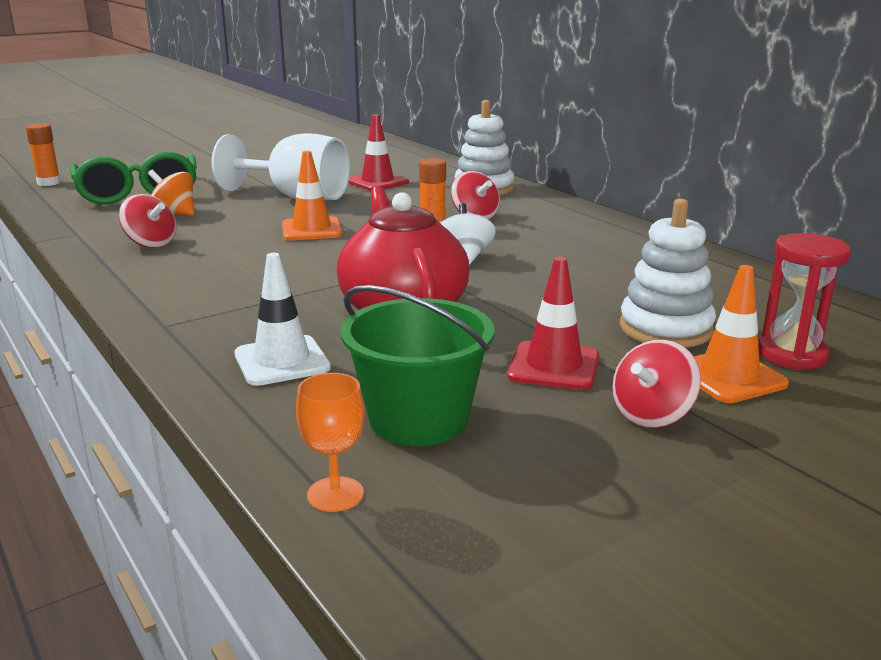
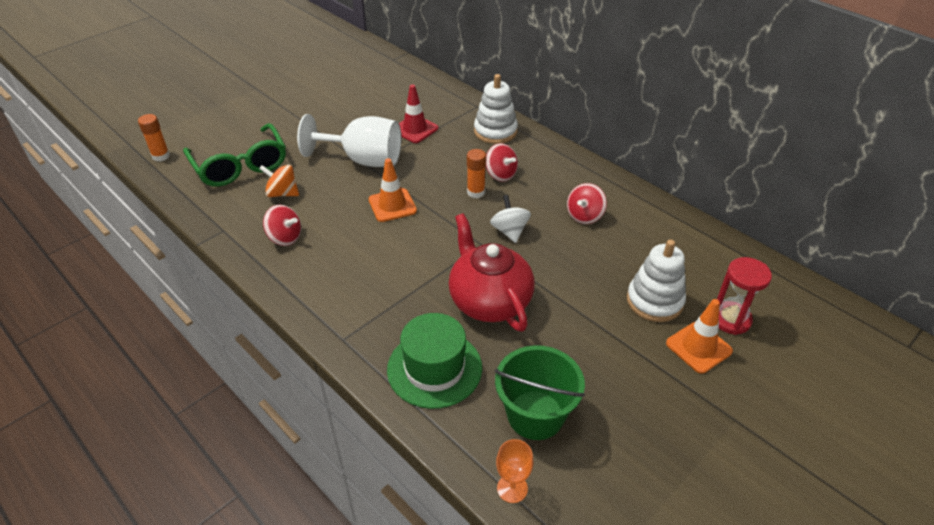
camera: 10 degrees left, 20 degrees up
(282, 361) = (434, 368): white traffic cone -> green hat
(553, 366) = (598, 351): red traffic cone -> none
(652, 415) = (663, 391): red spinning top -> red spinning top (584, 216)

